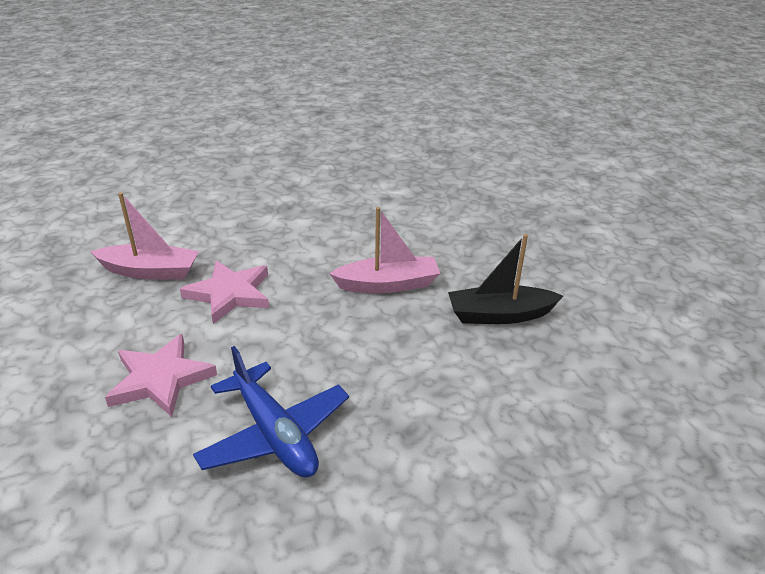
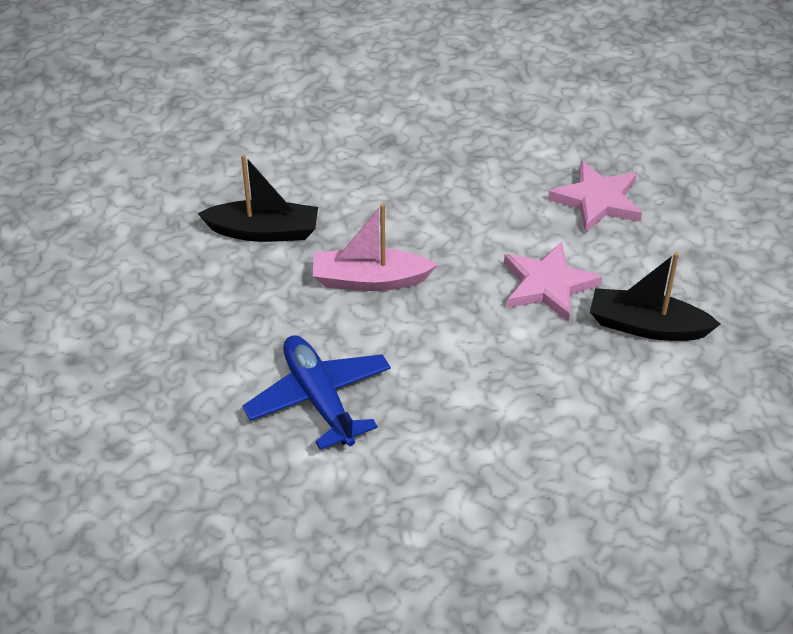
camera: 170 degrees left, 10 degrees up
(150, 271) = (646, 326): pink boat -> black boat
(274, 433) = (495, 150): blue plane -> blue plane (319, 399)

